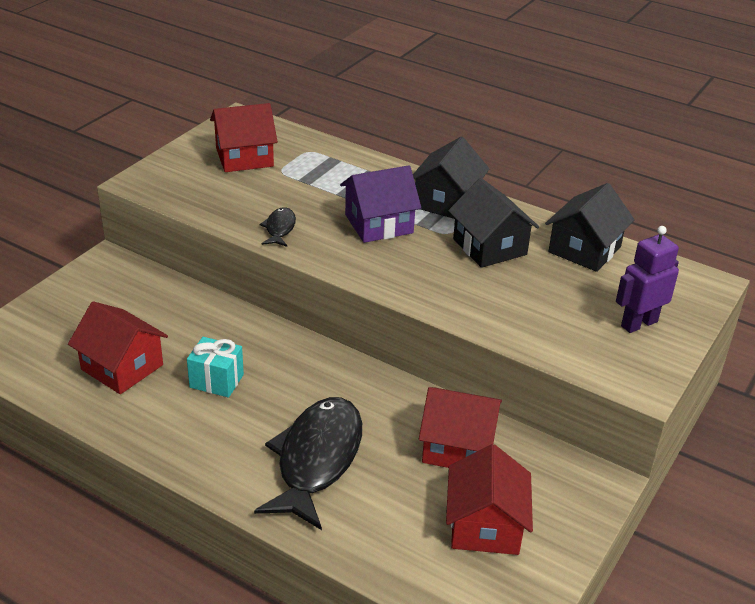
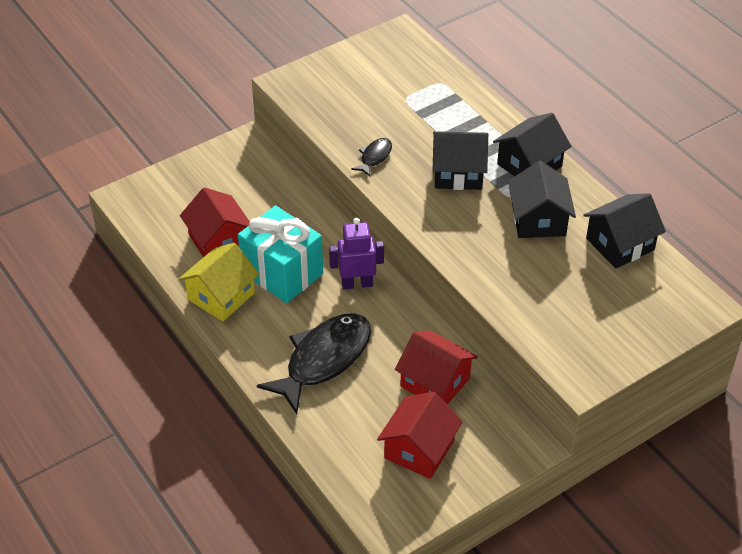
camera: 25 degrees right, 10 degrees up
(154, 425) = (221, 296): none -> yellow house
(216, 381) = (282, 273): turquoise gift -> turquoise gift, size x1.82
(244, 157) = (382, 77): red house -> none
(379, 224) = (458, 173): purple house -> black house
(638, 323) = (617, 326): purple robot -> purple robot (357, 284)

